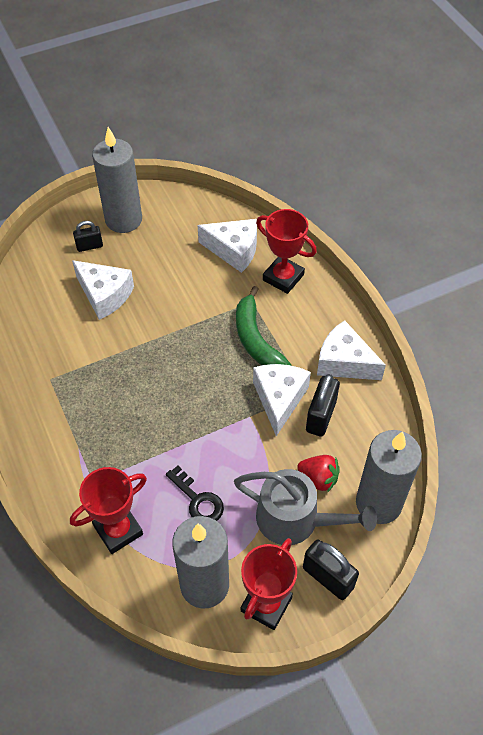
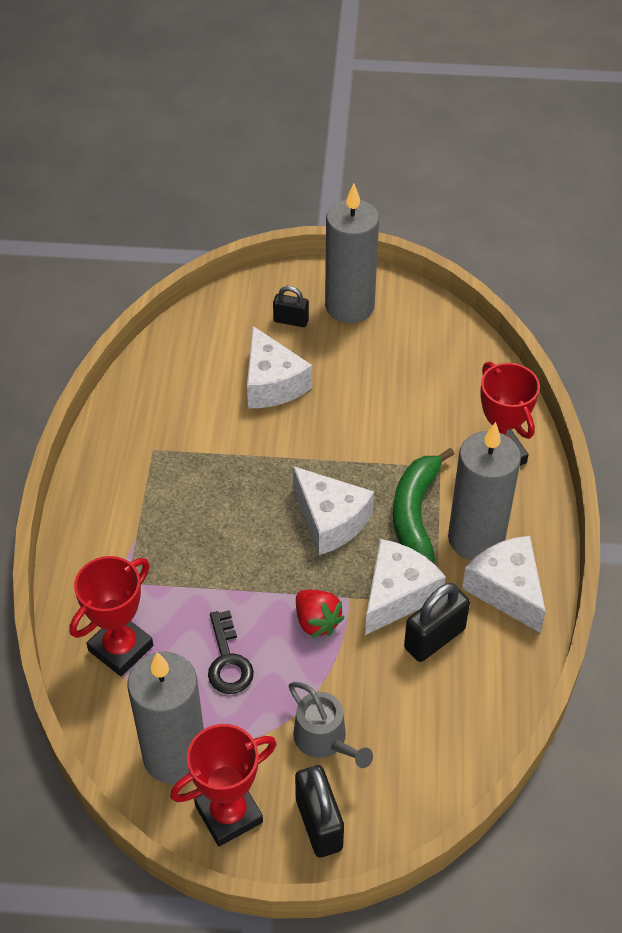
camera: 30 degrees right, 5 degrees down
(118, 530) = (121, 648): red trophy -> red trophy turned 45 degrees counterclockwise
(234, 250) = (458, 397): white cheese -> white cheese (330, 520)
(295, 519) = (324, 739): grey watering can -> grey watering can, size x0.64
(318, 478) = (383, 708): red strawberry -> red strawberry (317, 622)
(378, 503) = (437, 773): grey candle -> grey candle (476, 538)

